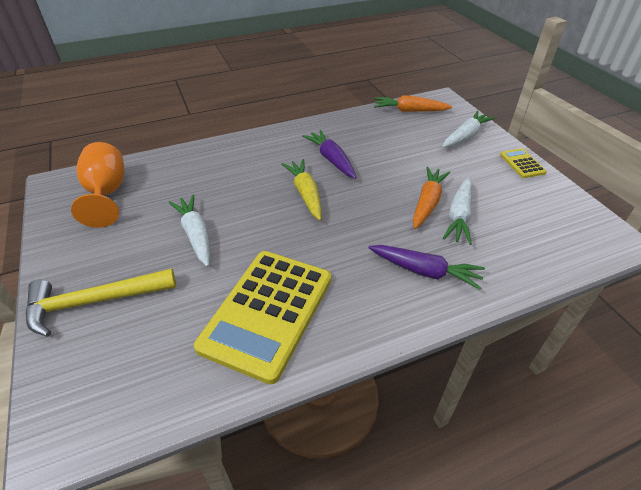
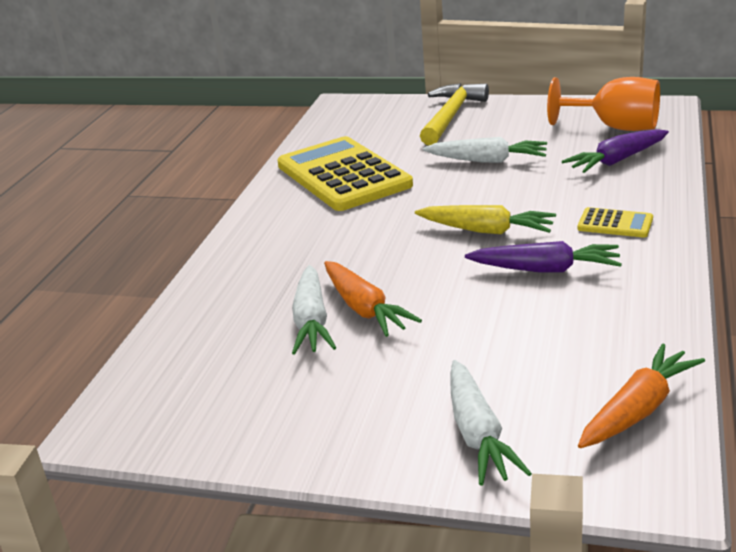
camera: 130 degrees right, 15 degrees down
(424, 271) = (274, 261): purple carrot -> purple carrot (617, 160)
(459, 216) = (311, 321): white carrot -> white carrot turned 150 degrees counterclockwise
(522, 163) = (331, 452): yellow calculator -> yellow calculator (615, 224)

